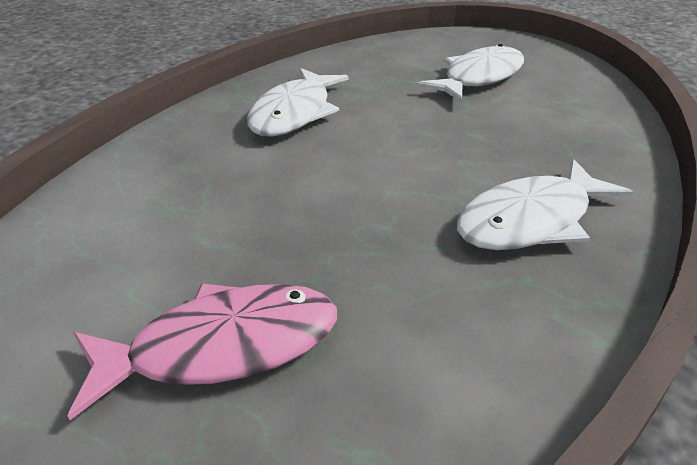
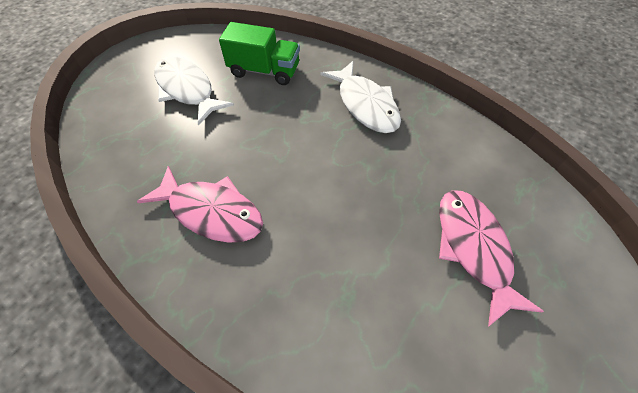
camera: 85 degrees left, 20 degrees up
(294, 113) = (211, 211): white fish -> pink fish
(552, 122) = (264, 71): none -> green truck

